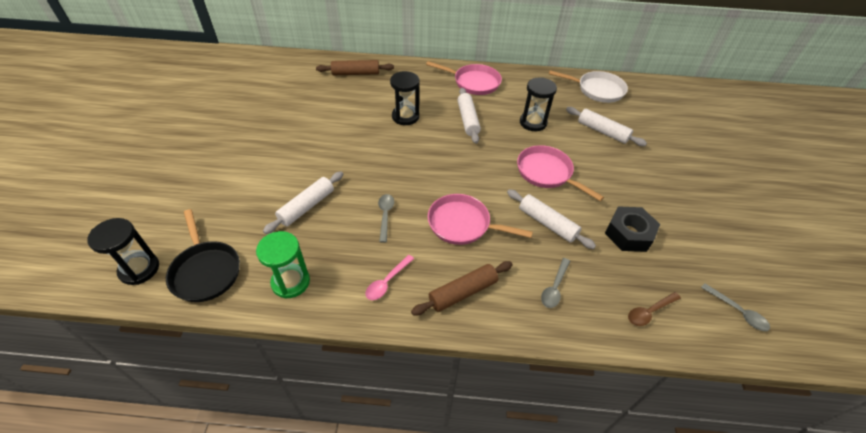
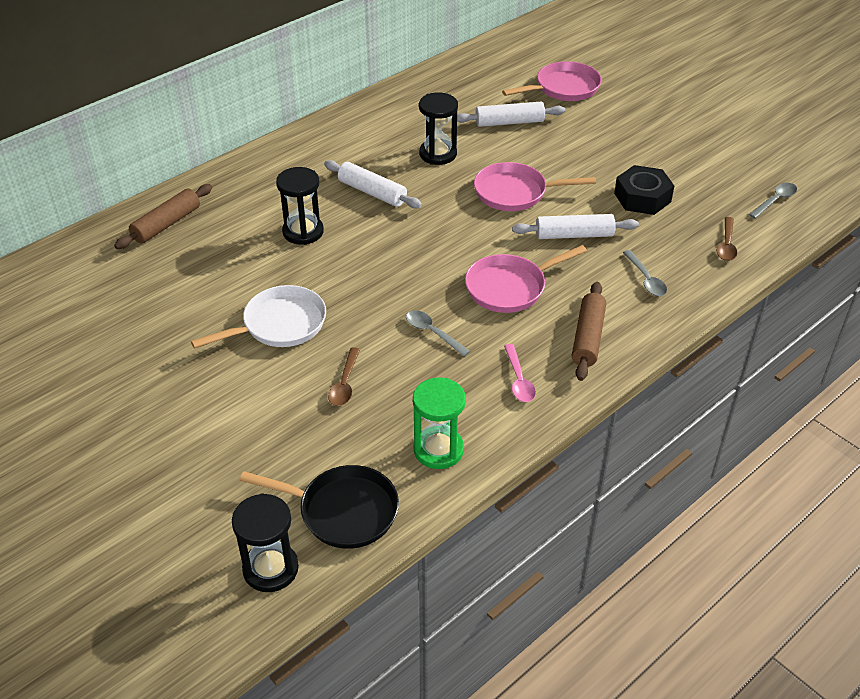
camera: 45 degrees left, 5 degrees down
(307, 206) = (345, 384): white rolling pin -> brown spoon
(473, 82) = (319, 150): pink pan -> pink pan (563, 88)
(597, 90) = (451, 83): white pan -> white pan (279, 324)
(737, 311) = (775, 200): grey spoon -> grey spoon turned 45 degrees counterclockwise

